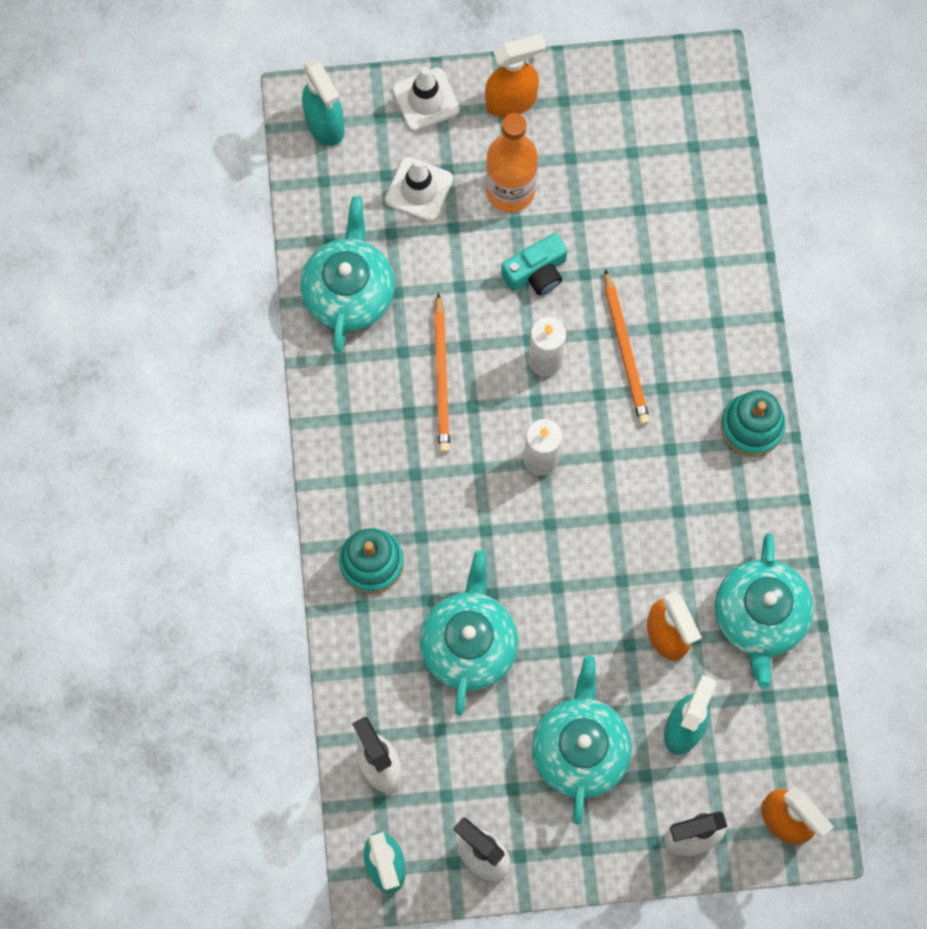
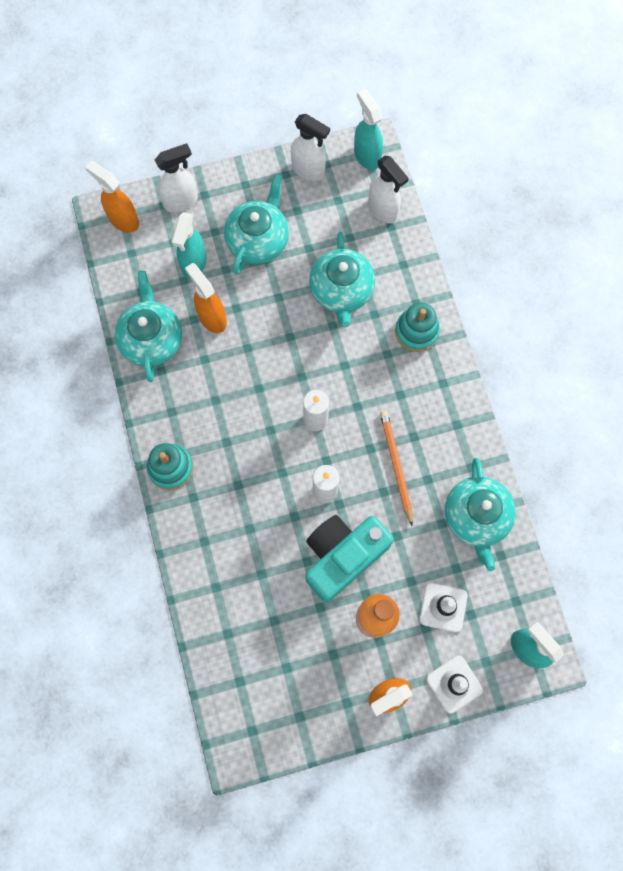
camera: 170 degrees right, 0 degrees up
(536, 272) = (343, 556): turquoise camera -> turquoise camera, size x1.84
(580, 749) = (258, 240): turquoise teapot -> turquoise teapot turned 150 degrees counterclockwise
(625, 351) = (268, 507): orange pencil -> none

